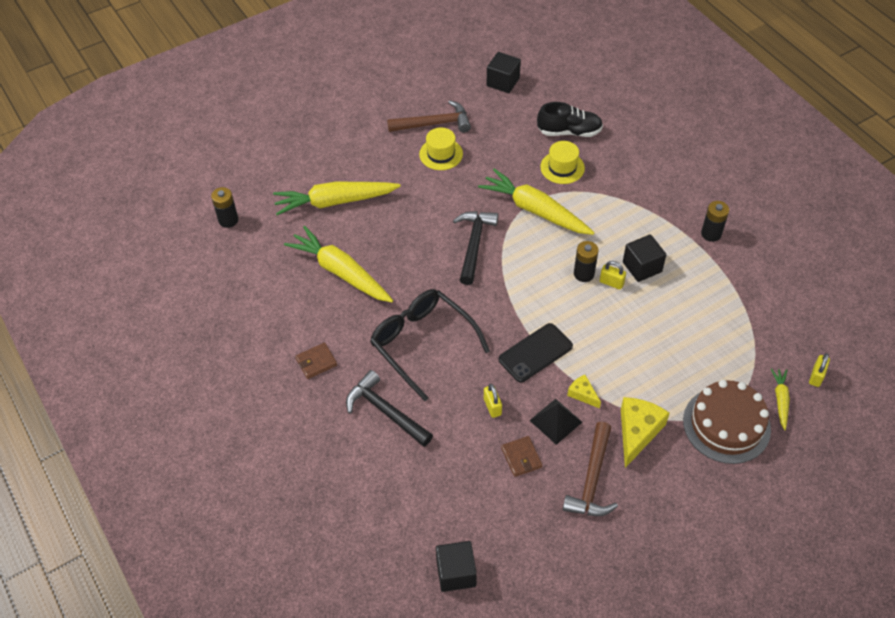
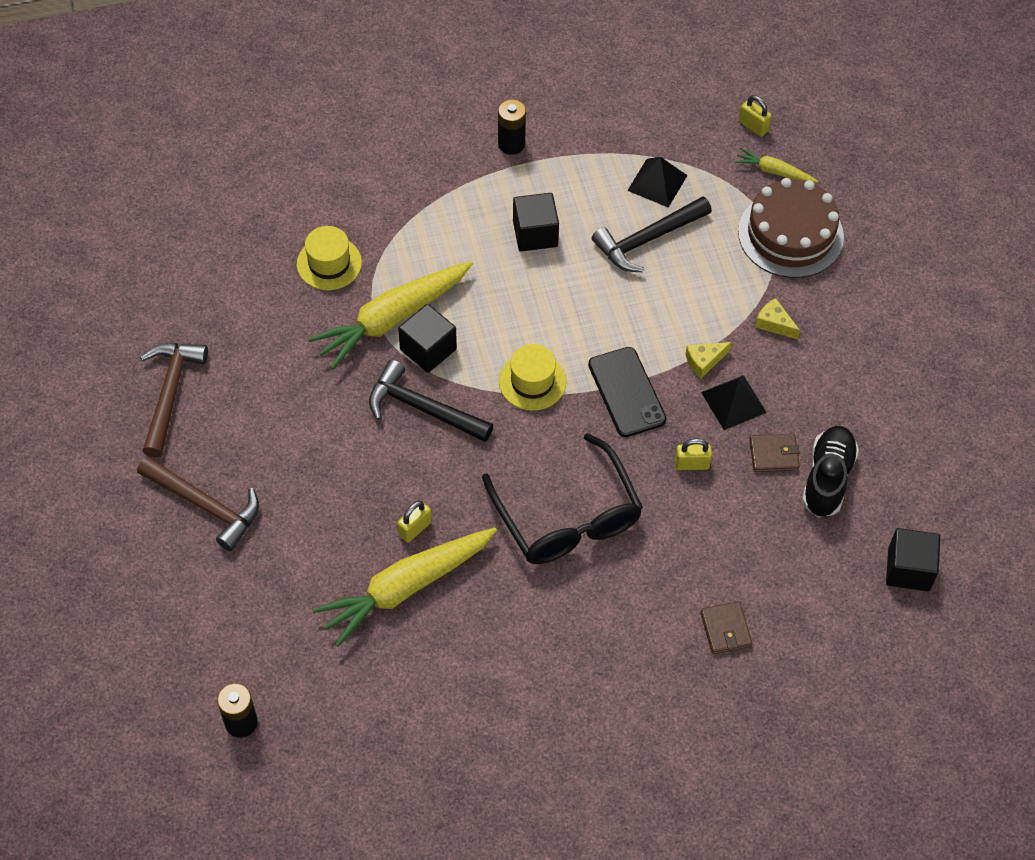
camera: 75 degrees left, 5 degrees up
(316, 362) = (553, 655): brown wallet -> brown wallet (725, 629)
(335, 202) = (268, 564): yellow carrot -> none
(385, 411) = (660, 589): black hammer -> black hammer (647, 240)
(422, 343) = (567, 517): black glasses -> black glasses turned 90 degrees counterclockwise
(441, 154) = (236, 402): yellow hat -> yellow hat (532, 381)
(503, 82) = (127, 282): black cube -> black cube (428, 349)
(569, 132) = (266, 233): black shoe -> black shoe (827, 478)
(584, 274) = (522, 299): black battery -> none
(592, 480) = (824, 391): brown hammer -> brown hammer (206, 506)
(611, 283) = (547, 274): yellow padlock -> yellow padlock (415, 528)
(637, 432) = (774, 323): yellow cheese -> yellow cheese, size x0.54
(726, 327) = (657, 183): none -> black pyramid

